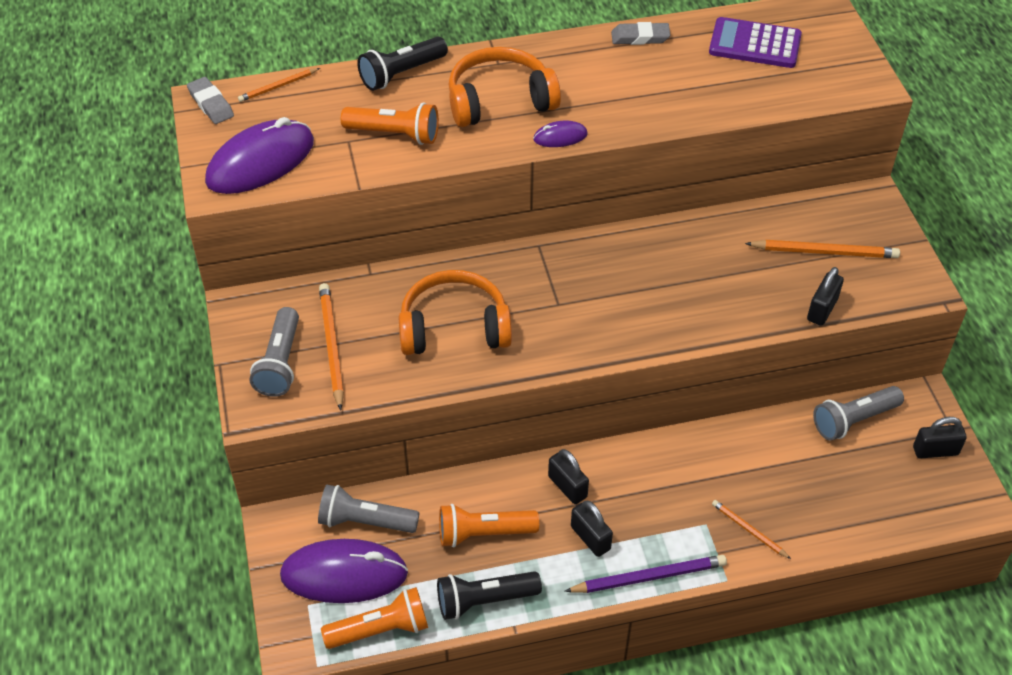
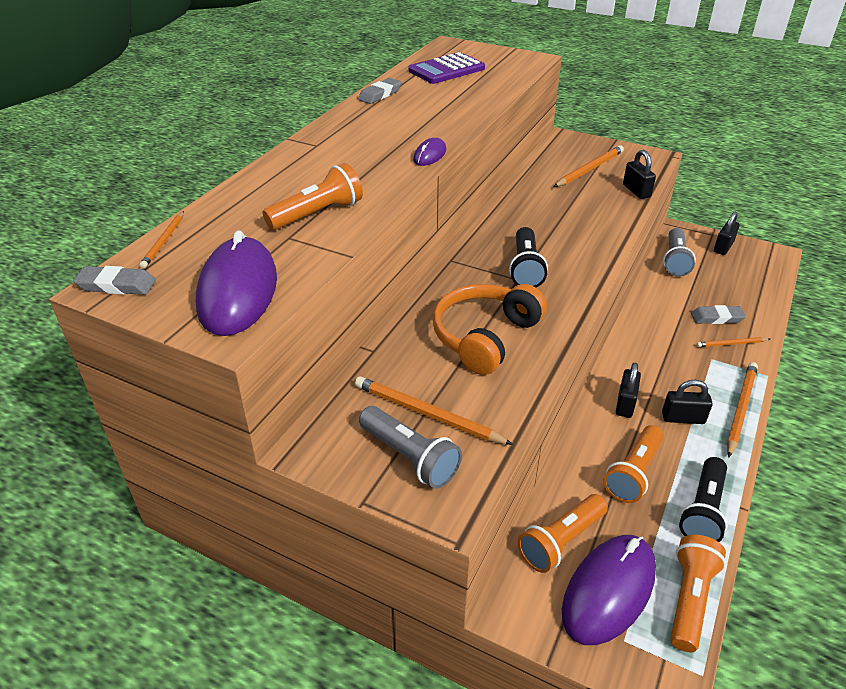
camera: 50 degrees left, 10 degrees down
(365, 521) = (561, 541): grey flashlight -> orange flashlight
(401, 74) = (257, 183): black flashlight -> black flashlight (525, 268)
(499, 100) = (355, 160): orange headphones -> none
(567, 487) = (625, 404): black padlock -> black padlock turned 75 degrees counterclockwise
(649, 577) = (740, 409): purple pencil -> orange pencil
(782, 500) = (717, 318): none -> grey eraser

